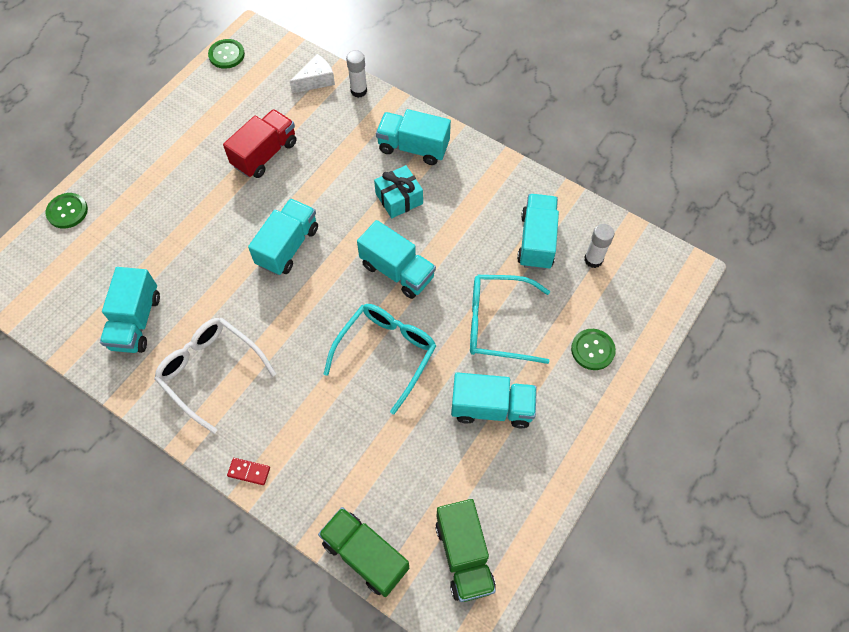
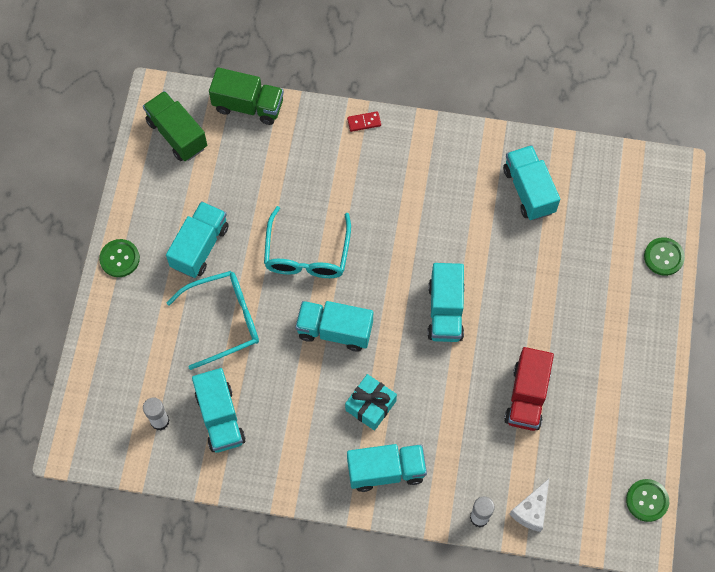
camera: 155 degrees right, 5 degrees up
(211, 371) = (440, 179): white glasses -> none
(491, 408) = (200, 247): turquoise truck -> turquoise truck turned 135 degrees clockwise
(592, 350) = (132, 332): green button -> green button (119, 259)

